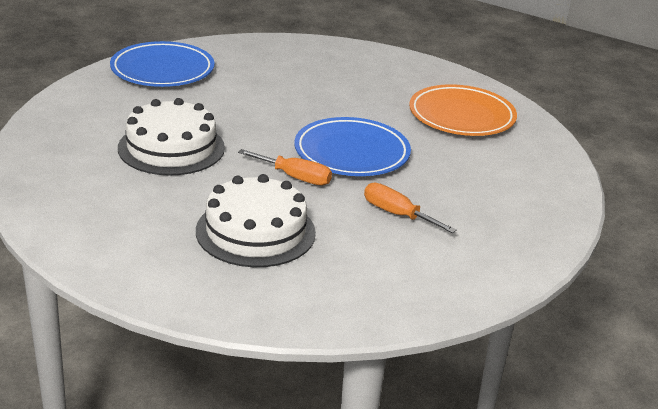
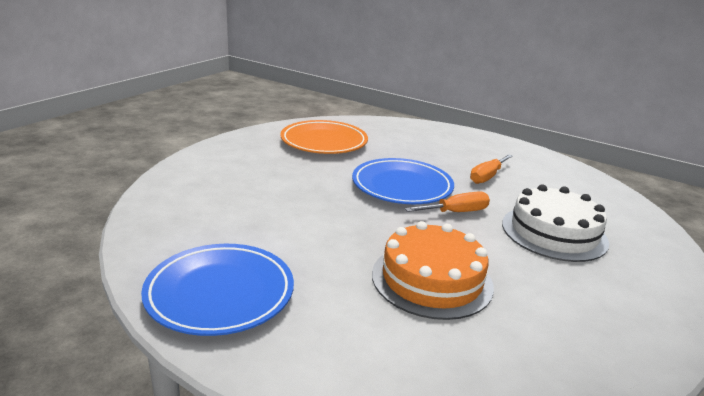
camera: 90 degrees left, 5 degrees down
(171, 148) = (432, 279): white cake -> orange cake
(295, 177) = (456, 212): orange screwdriver -> orange screwdriver turned 45 degrees clockwise

